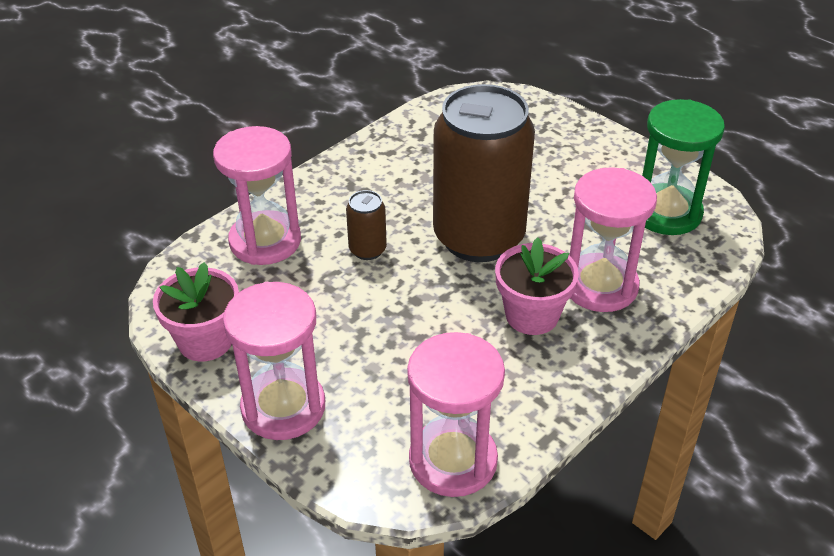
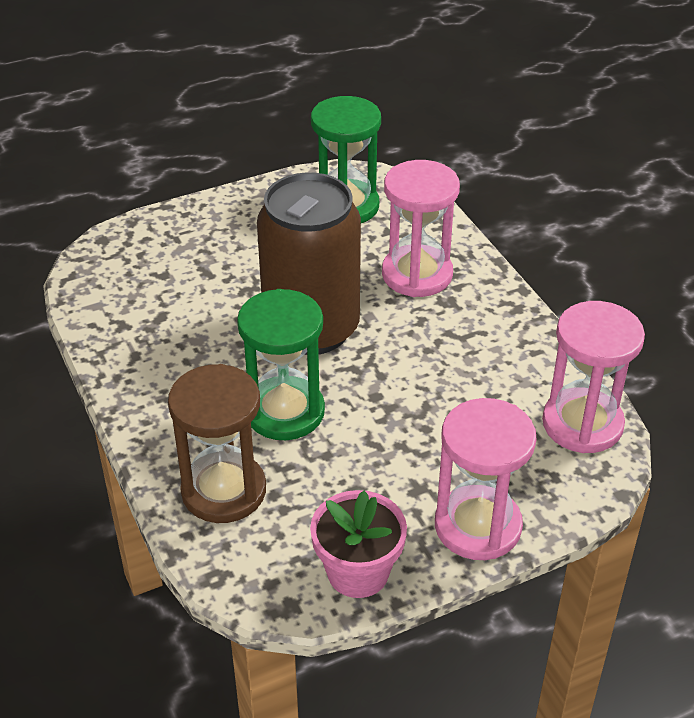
camera: 70 degrees left, 0 degrees up
(265, 241) = (224, 491): pink hourglass -> brown hourglass
(367, 250) = (284, 412): brown can -> green hourglass
(532, 315) = (433, 326): pink flower pot -> none

